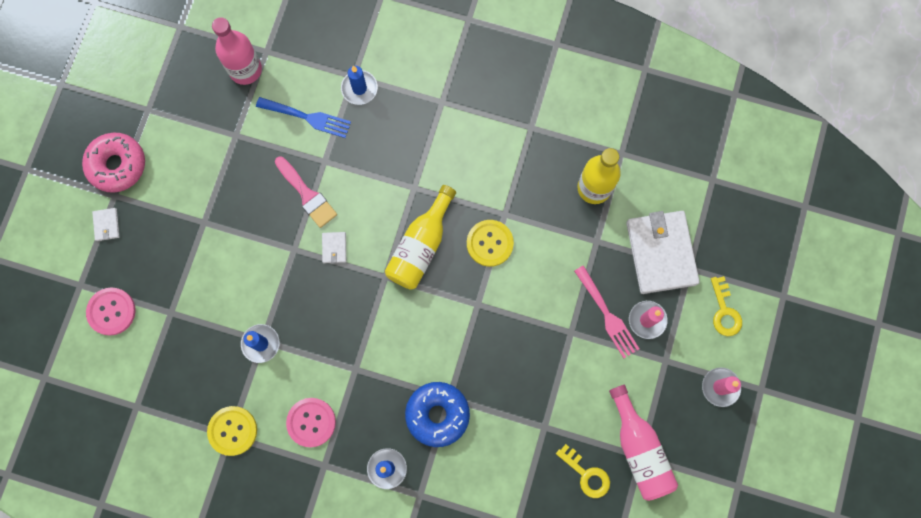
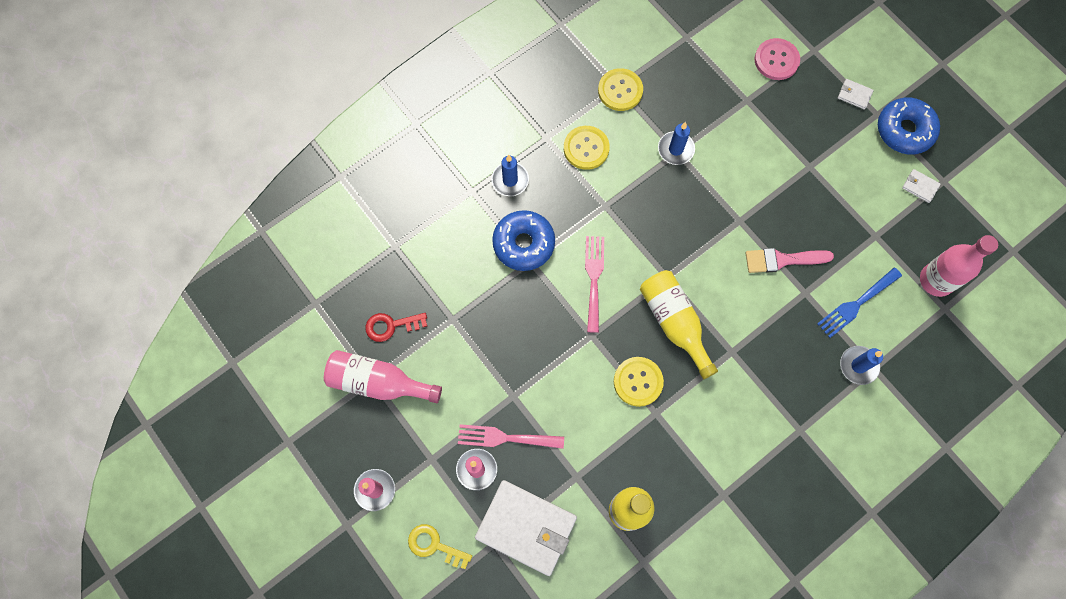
camera: 125 degrees right, 5 degrees down
(117, 165) = (904, 130): pink donut -> blue donut
(311, 422) = (586, 148): pink button -> yellow button
(334, 248) = (719, 252): white wallet -> white wallet (920, 186)
(428, 335) = (594, 278): none -> pink fork
(586, 474) = (391, 326): yellow key -> red key

